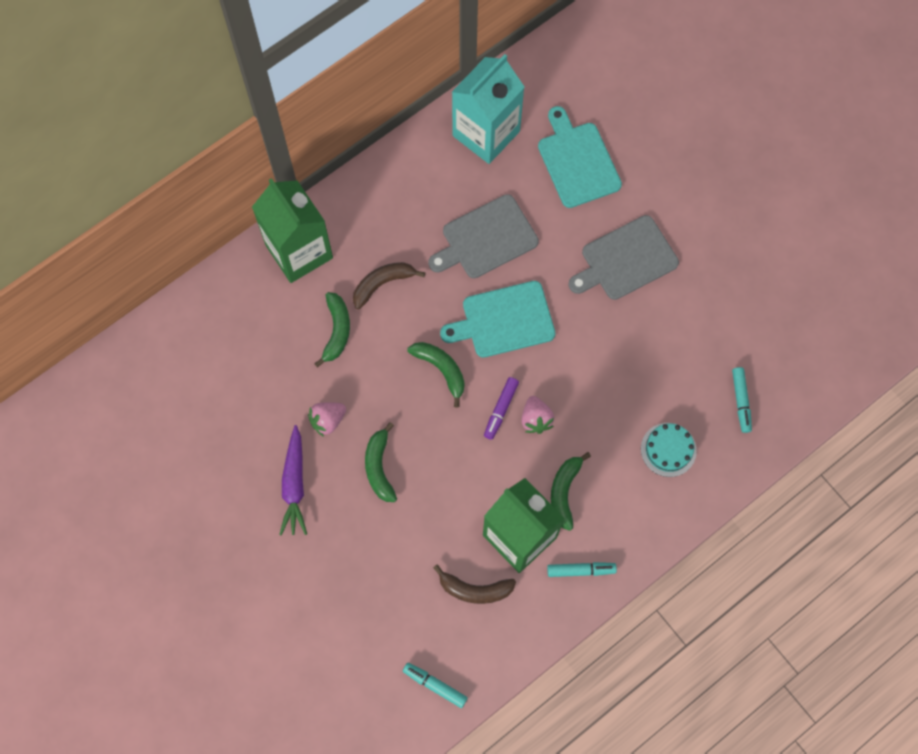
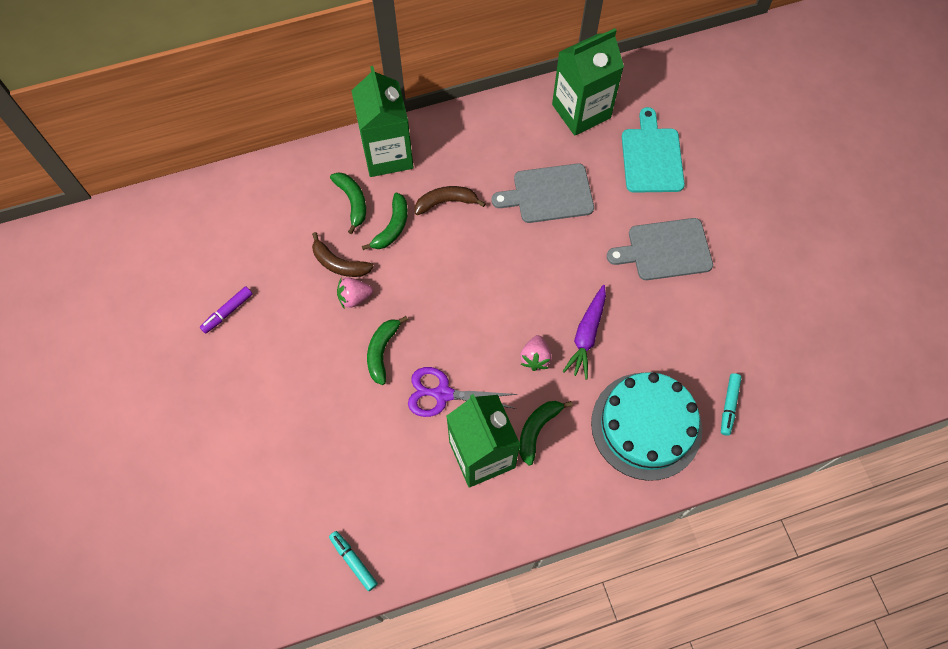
camera: 20 degrees right, 5 degrees down
(294, 484) = (304, 341): purple carrot -> purple carrot (587, 335)
(441, 369) = (468, 288): green banana -> green banana (352, 202)
(457, 489) = (442, 394): none -> purple scissors
(475, 590) = (423, 488): brown banana -> brown banana (339, 264)
(486, 133) = (581, 111): turquoise carton -> green carton
(500, 409) = (507, 339): purple marker -> purple marker (227, 312)
(503, 320) = (538, 265): turquoise cutting board -> none
(581, 570) = (526, 505): turquoise marker -> none
(668, 449) = (646, 425): turquoise cake -> turquoise cake, size x2.06

